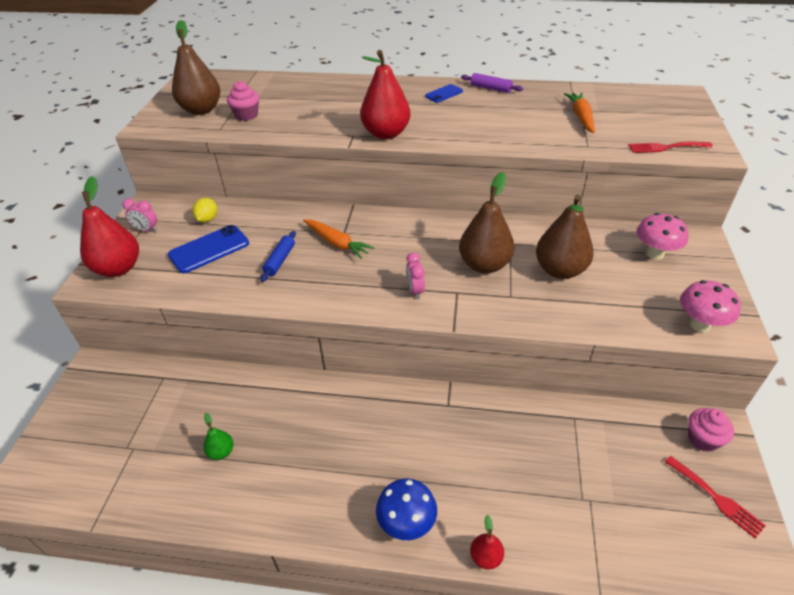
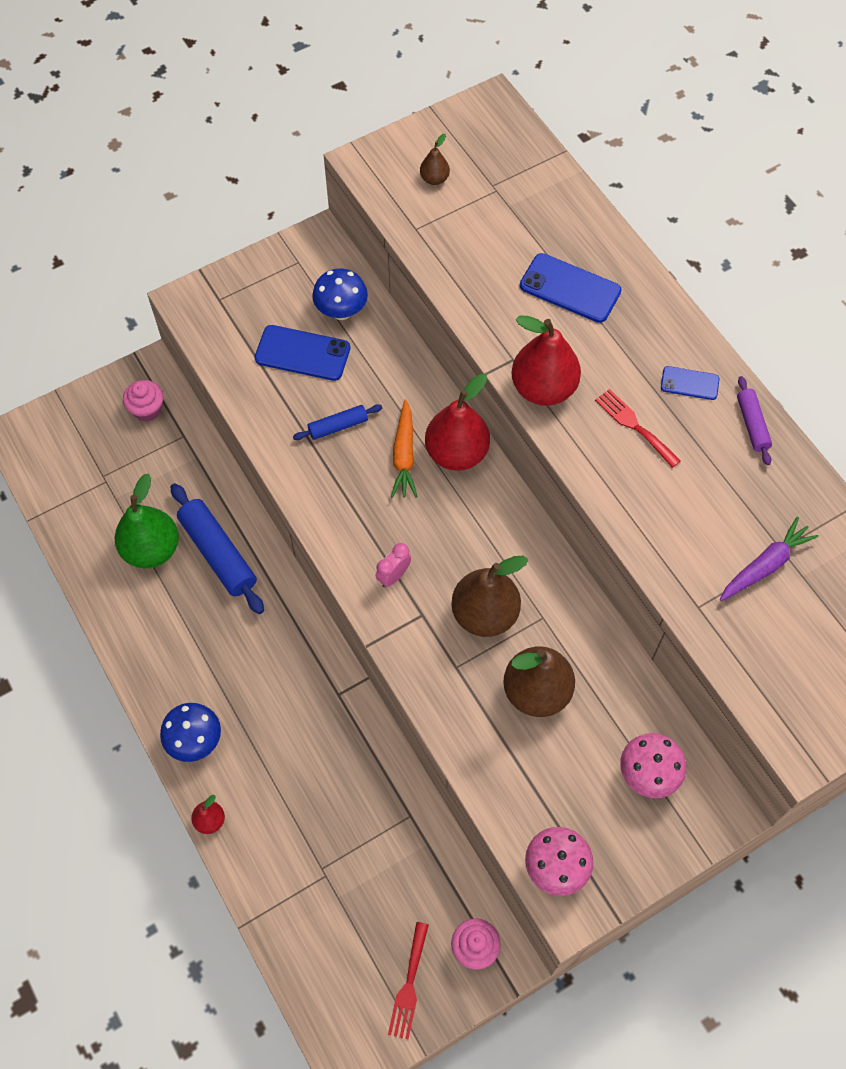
camera: 50 degrees right, 20 degrees up
(118, 268) = (219, 306): red pear -> red pear (456, 453)
(146, 230) = (283, 275): pink clock -> none
(201, 110) = (434, 179): brown pear -> brown pear, size x0.48
(207, 219) = (341, 311): yellow lemon -> blue mushroom
(221, 452) = (151, 549): green pear -> green pear, size x2.09
(246, 115) = (461, 229): pink cupcake -> pink cupcake (147, 409)
(272, 411) = (218, 553): none -> blue rolling pin
(337, 101) = (570, 288): none -> blue phone
(581, 117) = (765, 565): orange carrot -> purple carrot
(665, 147) = (768, 693): red fork -> red fork (634, 425)

